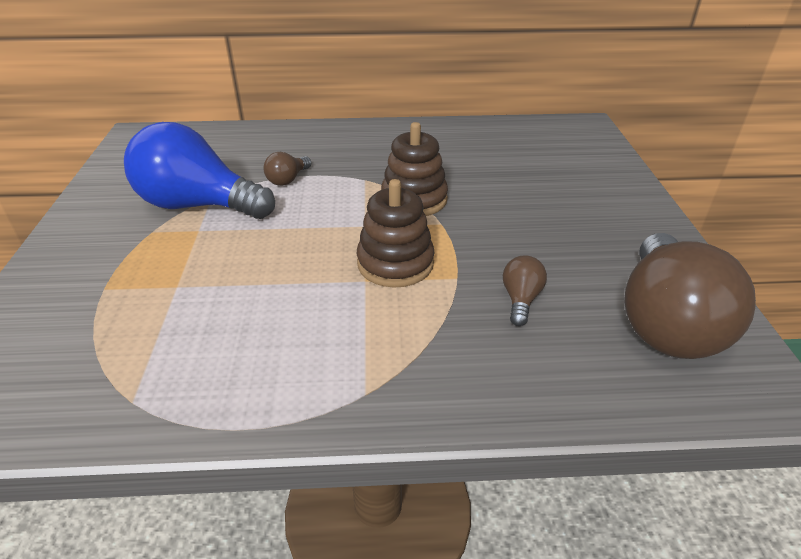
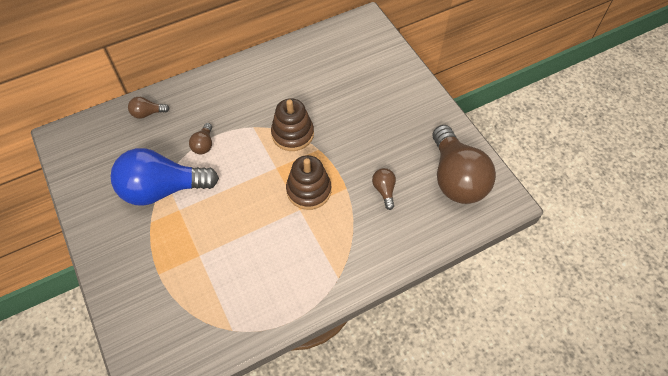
camera: 25 degrees left, 20 degrees up
(247, 139) = (147, 113): none -> brown light bulb

